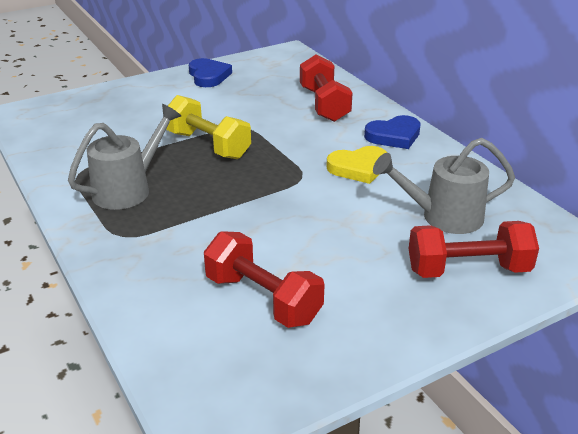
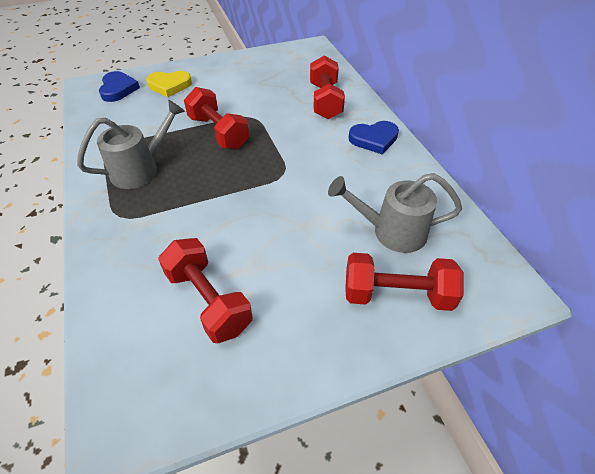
camera: 10 degrees right, 15 degrees up
(208, 76) = (242, 64): blue heart -> blue heart (118, 89)
(208, 145) = (218, 132): yellow dumbbell -> red dumbbell
(358, 168) = (334, 169): yellow heart -> yellow heart (169, 85)

